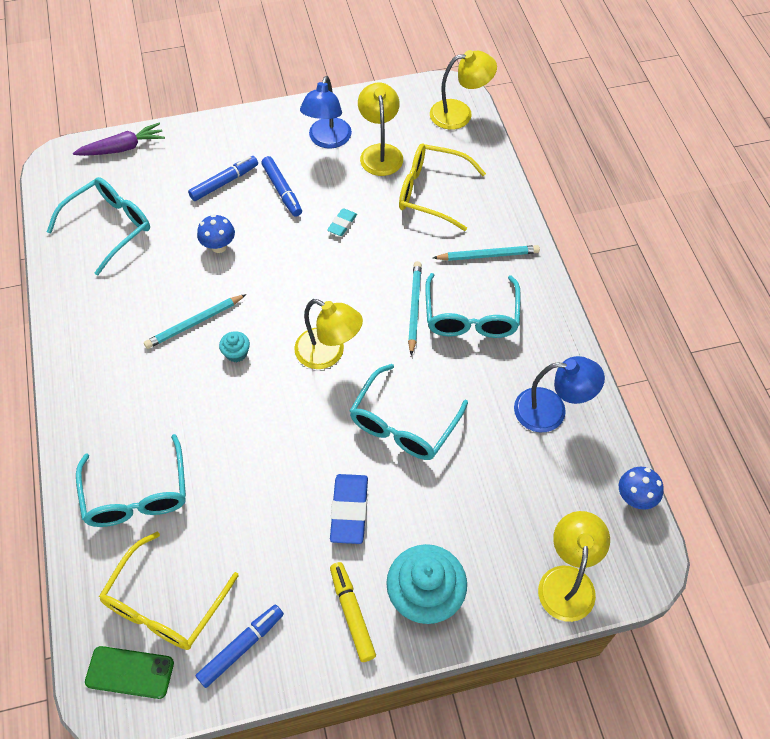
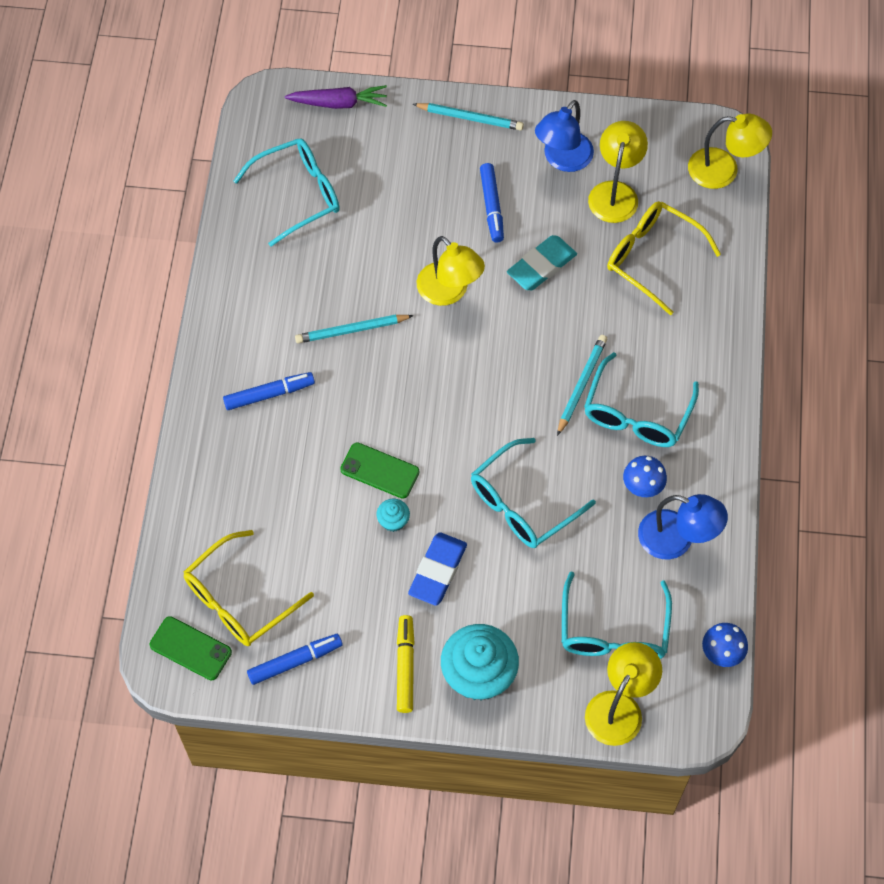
camera: 20 degrees right, 5 degrees up
(137, 494) = (243, 488): turquoise glasses -> turquoise glasses (613, 631)
(219, 246) = (403, 252): blue mushroom -> blue mushroom (642, 487)
(224, 182) = (433, 178): blue marker -> blue marker (269, 394)
(236, 353) = (383, 376): turquoise cupcake -> turquoise cupcake (393, 521)
(262, 437) = (379, 471): none -> green phone
(328, 353) = (475, 406): yellow lamp -> yellow lamp (449, 292)
(342, 224) = (541, 266): turquoise eraser -> turquoise eraser, size x1.76
(488, 255) = (683, 351): turquoise pencil -> turquoise pencil (470, 118)

